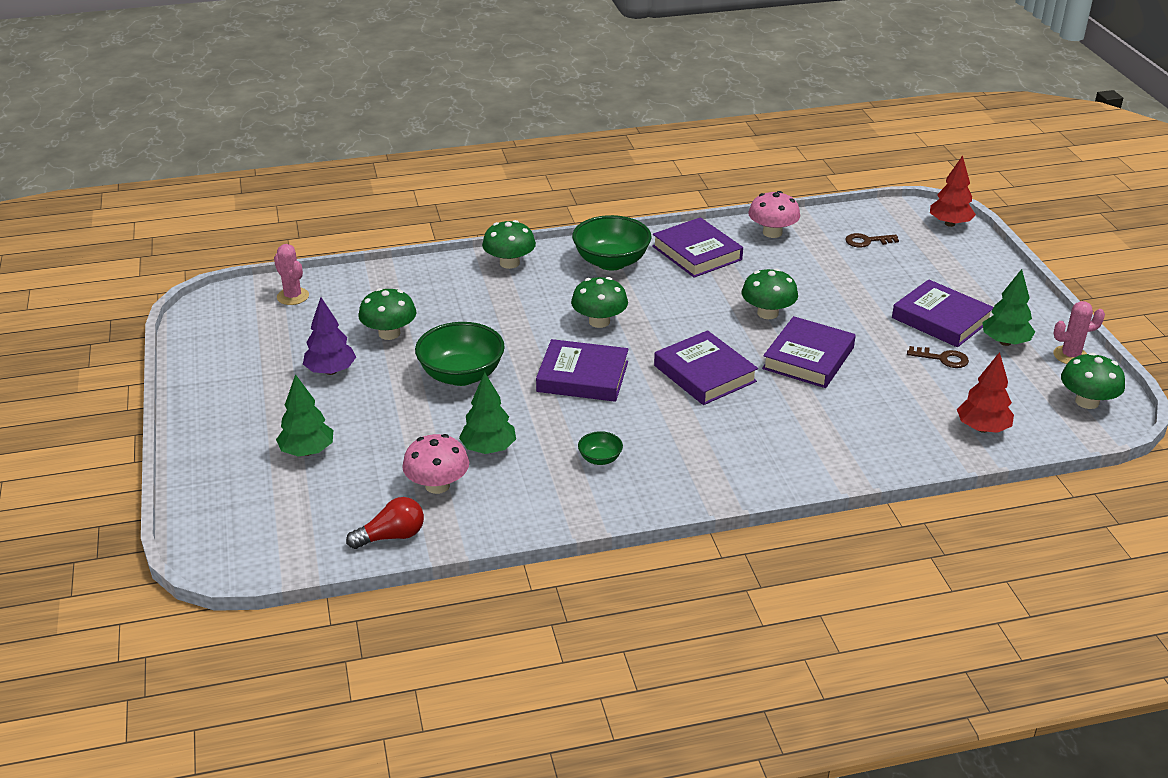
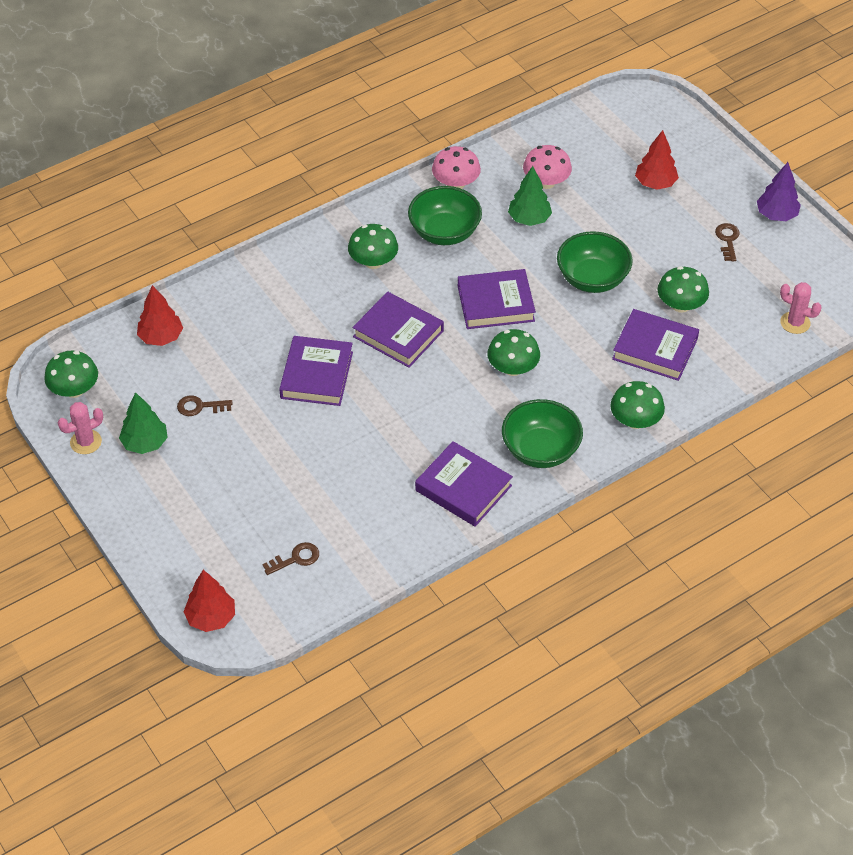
camera: 160 degrees right, 15 degrees up
(284, 376) = (727, 240): none -> brown key
(307, 451) = (655, 183): green tree -> red tree
(330, 371) = (696, 254): purple tree -> purple tree (776, 215)
(391, 536) = (551, 140): red light bulb -> none
(600, 459) = (444, 232): green bowl -> green bowl, size x2.13
(767, 313) = (367, 421): green mushroom -> green mushroom (373, 262)
(772, 232) = (398, 544): pink mushroom -> pink mushroom (456, 183)
(941, 319) = (206, 458): purple book -> purple book (655, 349)

